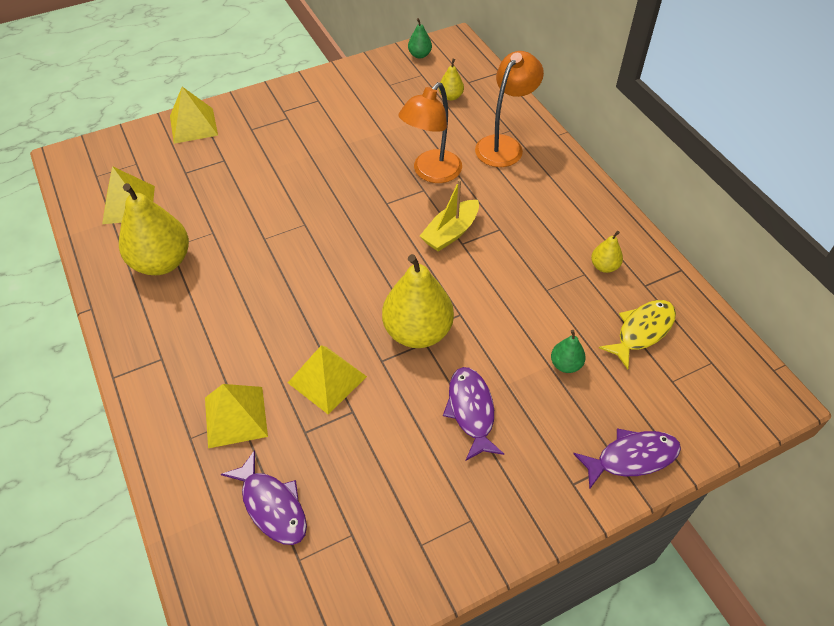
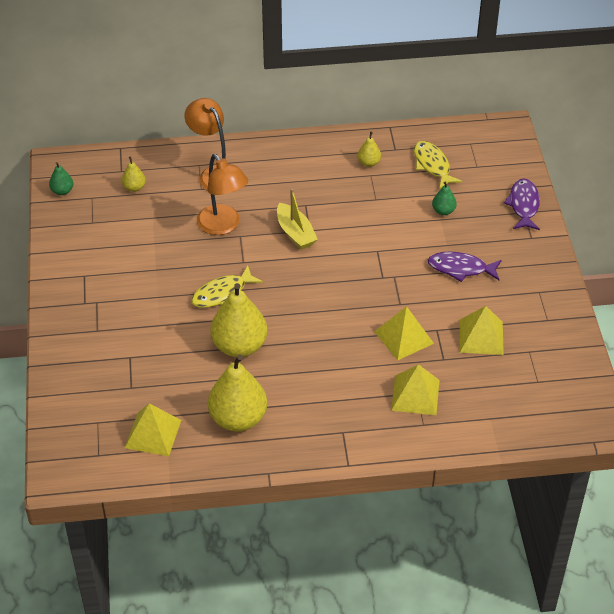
camera: 70 degrees left, 5 degrees down
(193, 125) = (66, 371): yellow pyramid -> yellow pyramid (481, 337)
(272, 505) = (494, 387): purple fish -> none
(334, 200) = (222, 293): none -> yellow fish
(417, 332) = (383, 278): yellow pear -> yellow pear (239, 346)

